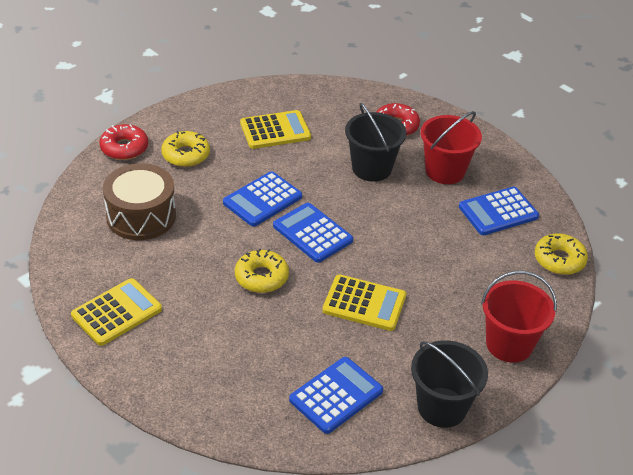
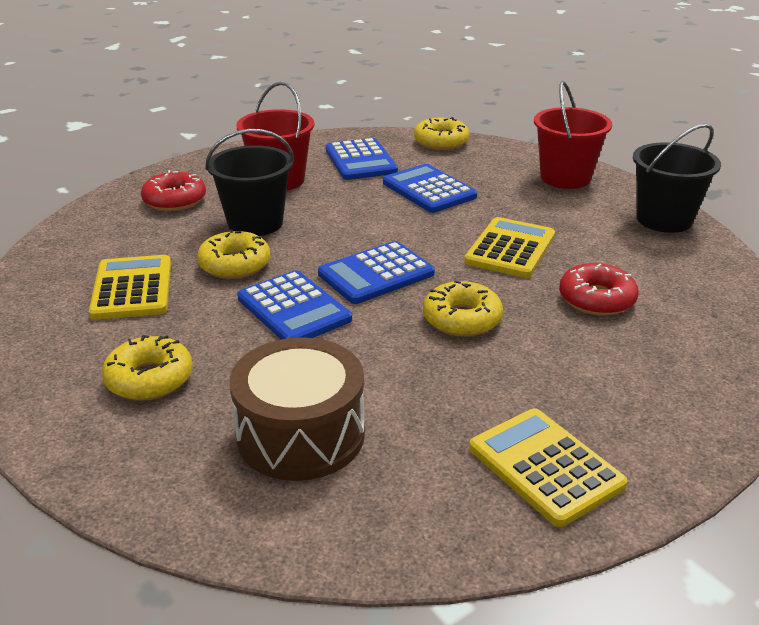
camera: 80 degrees left, 10 degrees down
(124, 148) = (90, 455): red donut -> red donut (596, 299)
(312, 167) = (234, 264): none -> yellow donut
(336, 395) = (667, 279): blue calculator -> blue calculator (429, 190)

